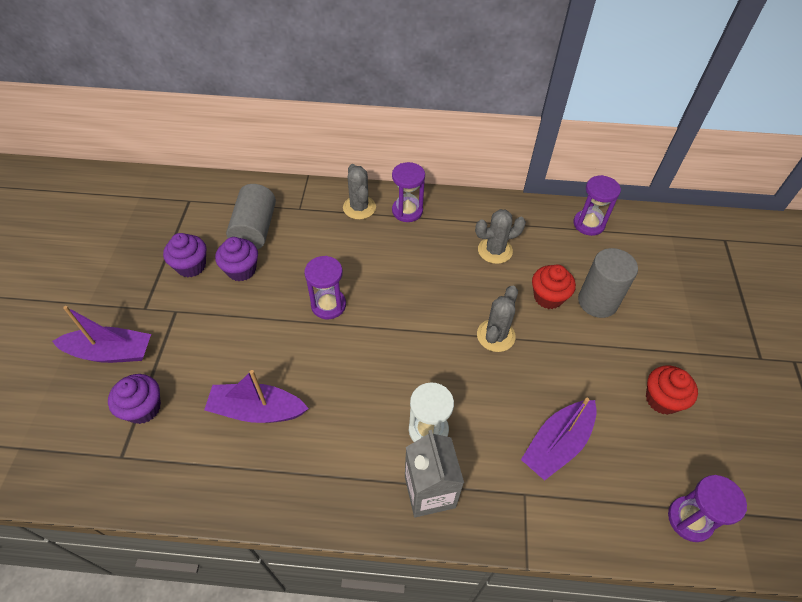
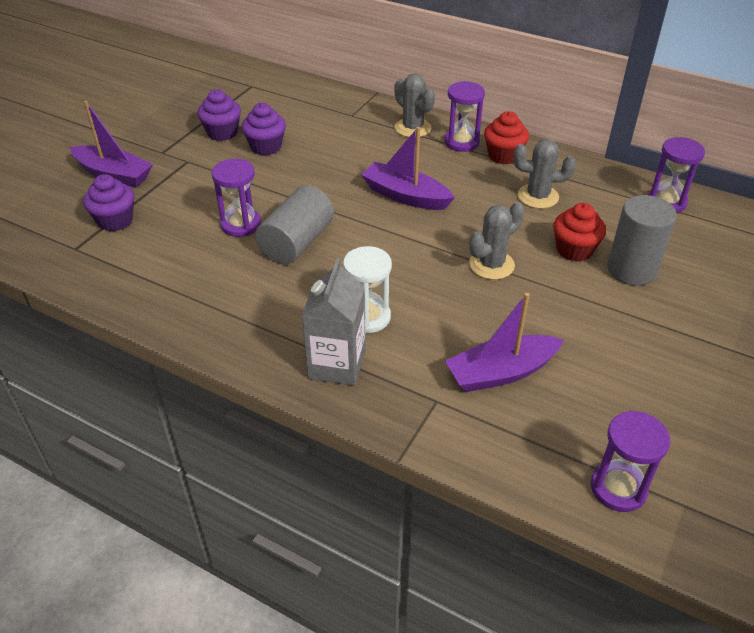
camera: 25 degrees right, 10 degrees down
(255, 229) = (298, 120): grey cylinder -> grey cylinder (297, 242)
(257, 410) = (212, 252): purple boat -> purple boat (406, 196)
(328, 305) = (331, 194): purple hourglass -> purple hourglass (241, 224)
(359, 207) = (413, 128): grey cactus -> grey cactus turned 45 degrees counterclockwise
(662, 399) = (655, 375): red cupcake -> red cupcake (503, 156)

